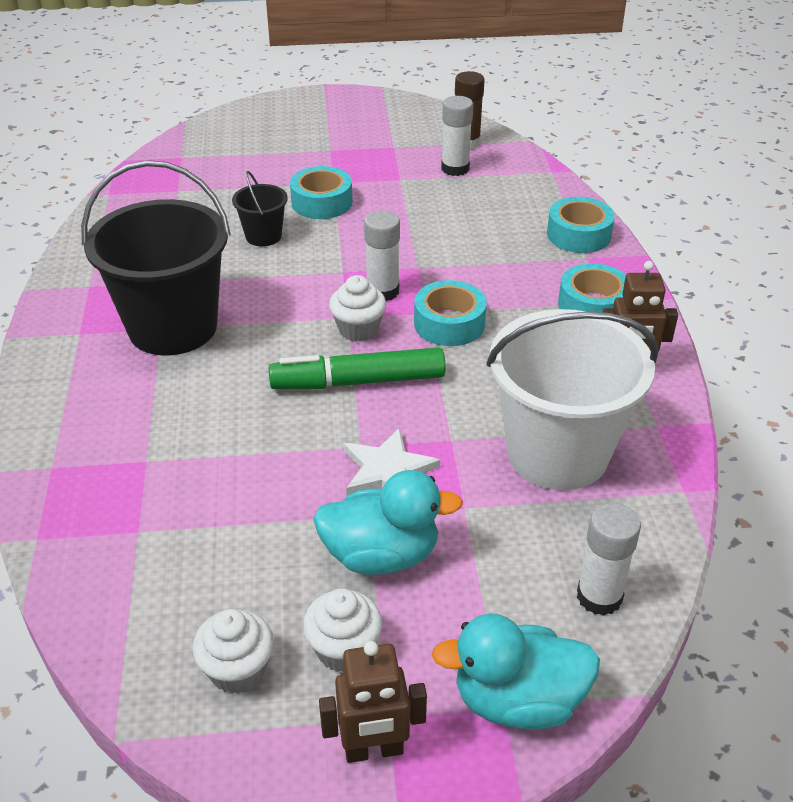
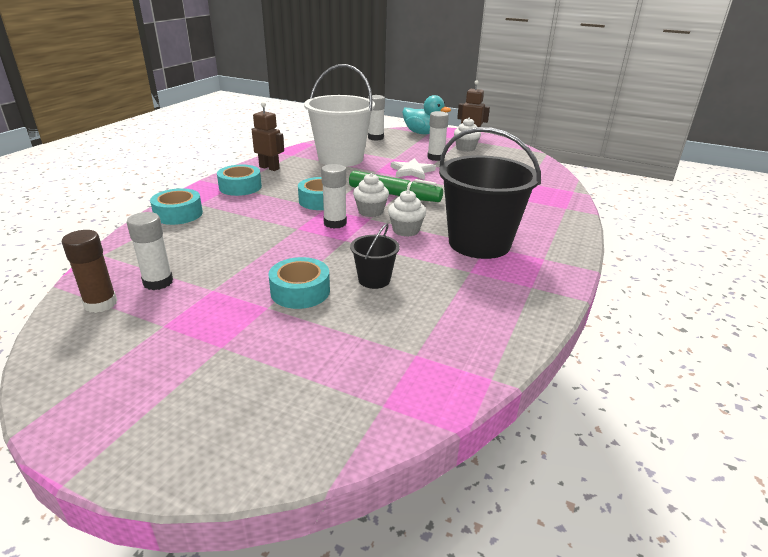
camera: 150 degrees left, 10 degrees down
(237, 670) = (502, 153): white cupcake -> white cupcake (406, 230)
(381, 555) = (436, 157): turquoise duck -> white glue stick

